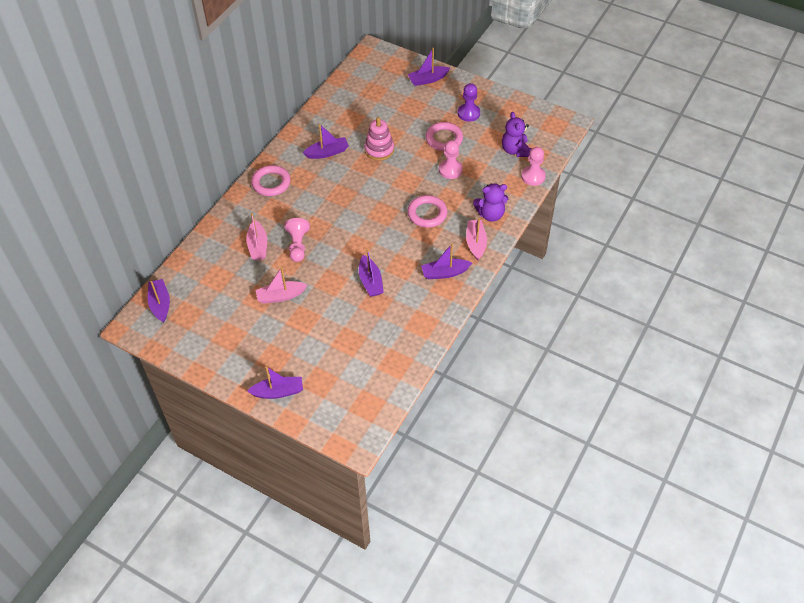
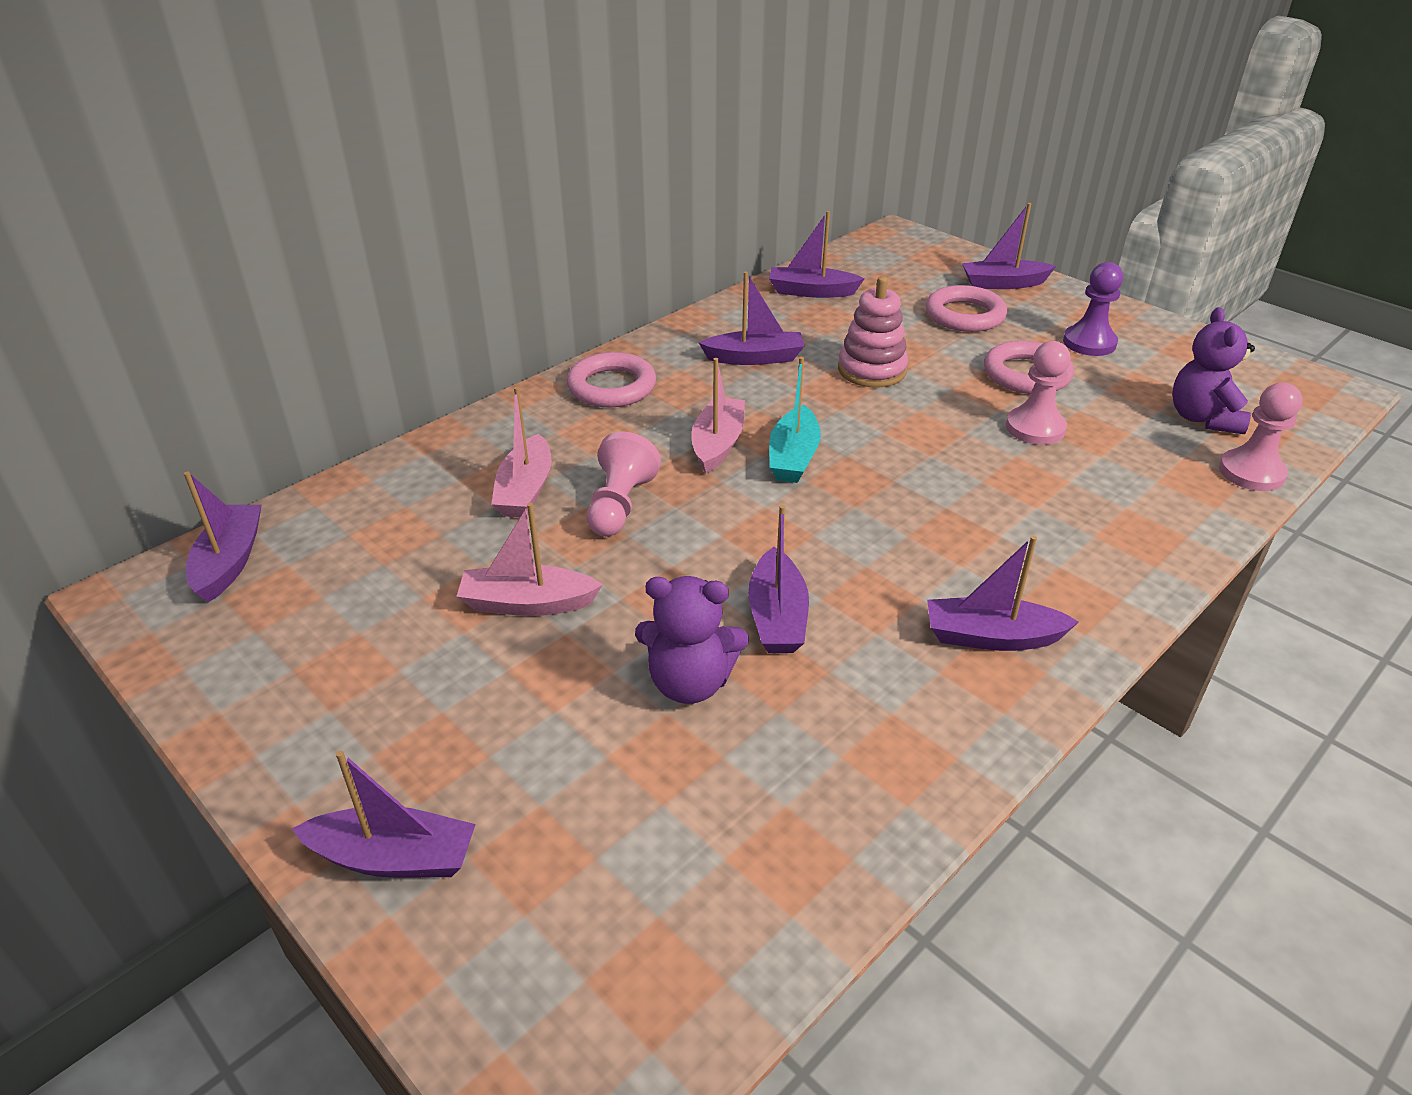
camera: 15 degrees right, 15 degrees down
(341, 103) = (811, 292): none -> purple boat
(358, 206) = (793, 457): none -> turquoise boat
(427, 213) = (963, 499): pink ring -> pink ring (964, 315)
(476, 243) = (1089, 584): pink boat -> pink boat (718, 444)
(490, 214) = (1134, 529): purple teddy bear -> purple teddy bear (690, 683)

